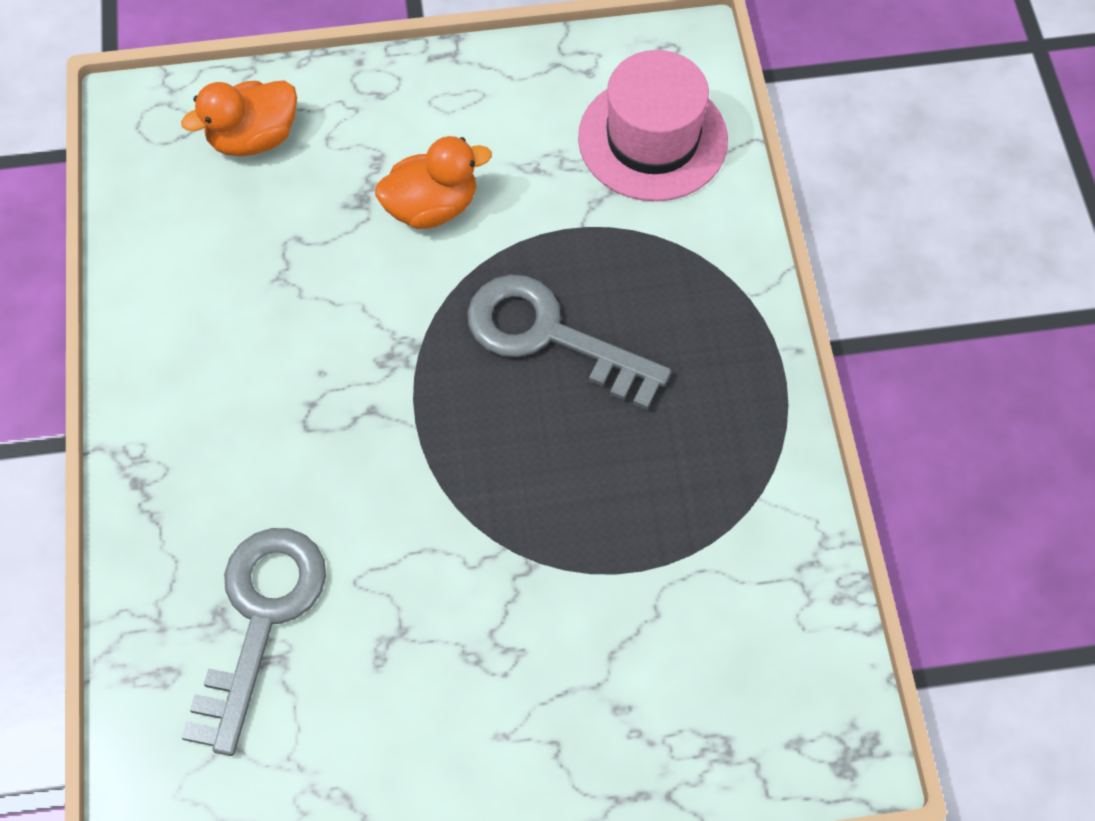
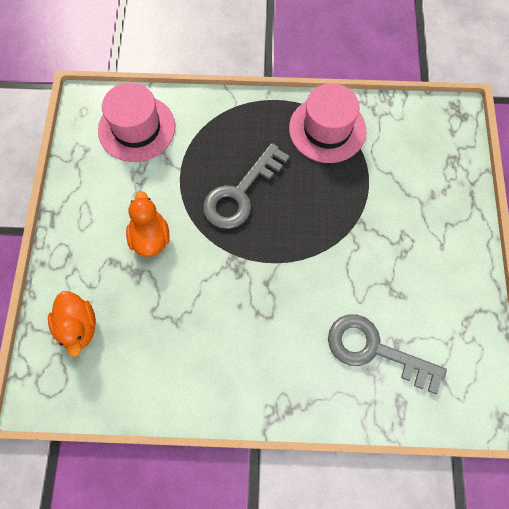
camera: 80 degrees left, 5 degrees up
(734, 475) = (327, 129): none -> pink hat

